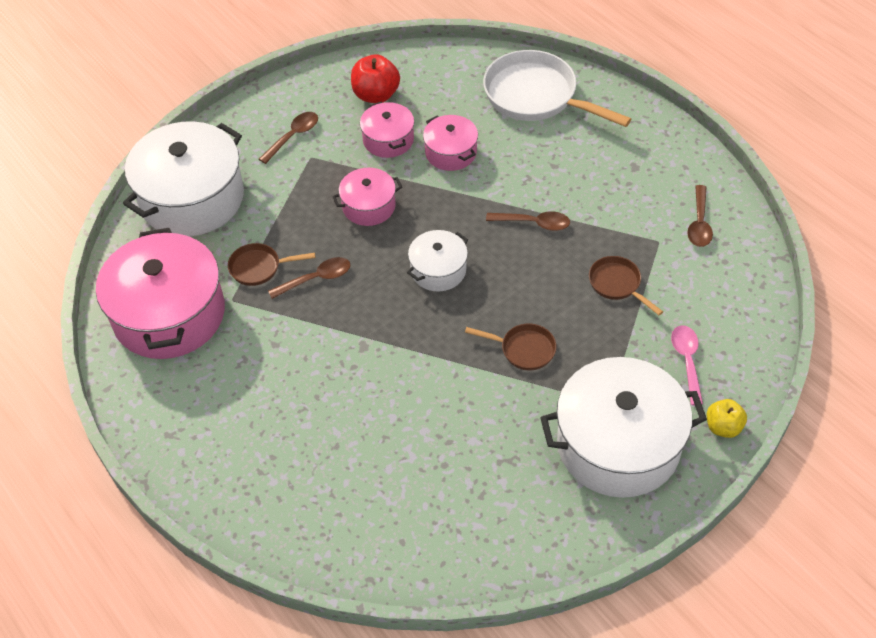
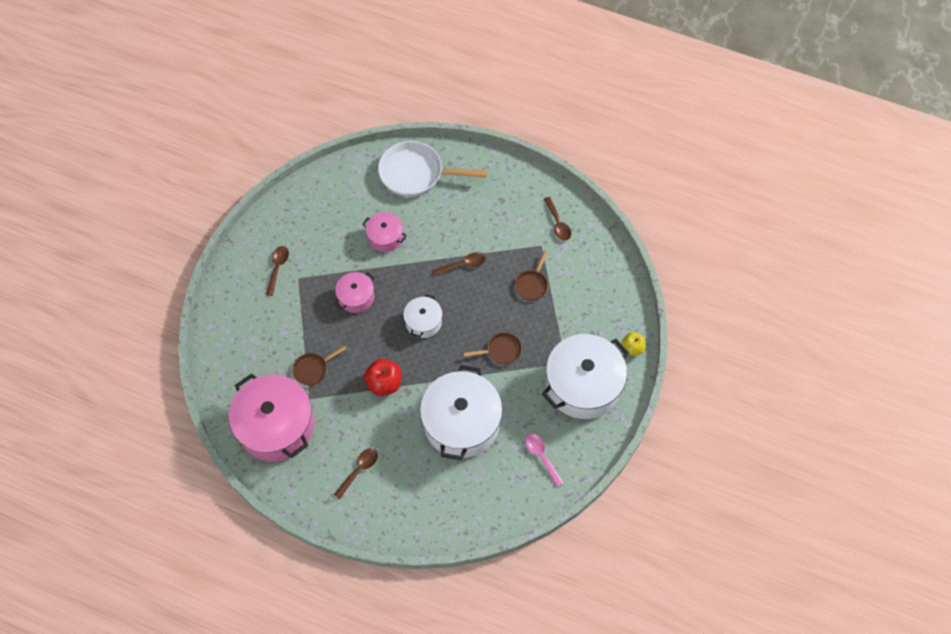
camera: 30 degrees left, 10 degrees up
(192, 198) = (239, 341): white pot -> white pot (461, 422)
(316, 279) = (353, 361): brown spoon -> brown spoon (359, 470)
(376, 95) = (313, 215): red apple -> red apple (384, 383)
(388, 140) = (340, 244): pink pot -> none
(617, 284) = (532, 285): brown pan -> brown pan turned 90 degrees counterclockwise
(687, 361) = (594, 316): pink spoon -> pink spoon (541, 456)

